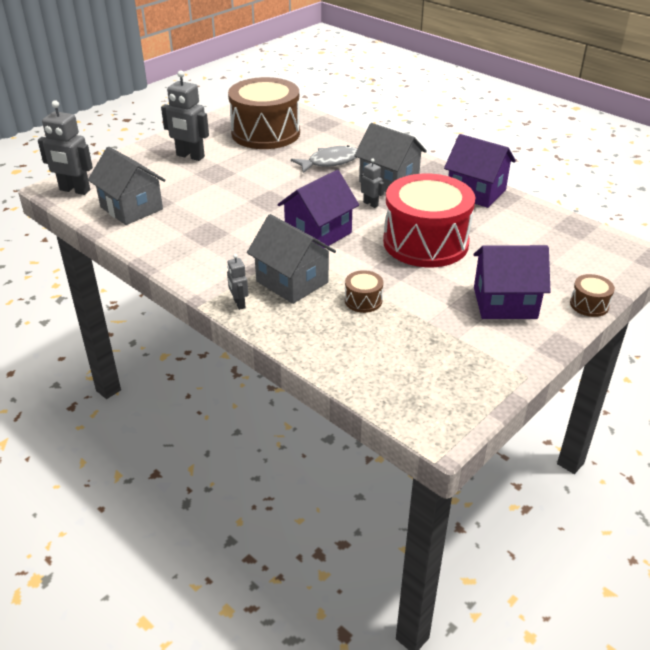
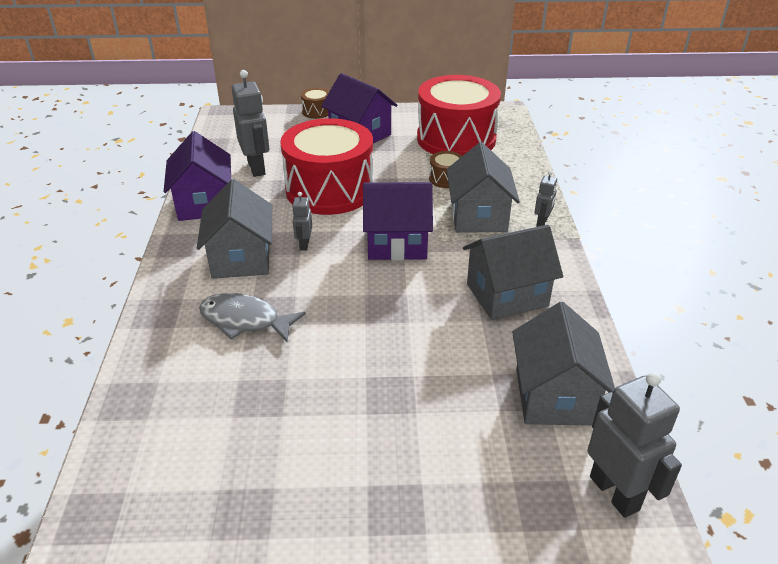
camera: 135 degrees left, 0 degrees up
(190, 156) = (383, 457): grey robot -> grey robot (257, 168)
(208, 240) = (507, 295): none -> grey house
(265, 133) = (223, 435): brown drum -> none
(422, 351) = (456, 139): none -> red drum

